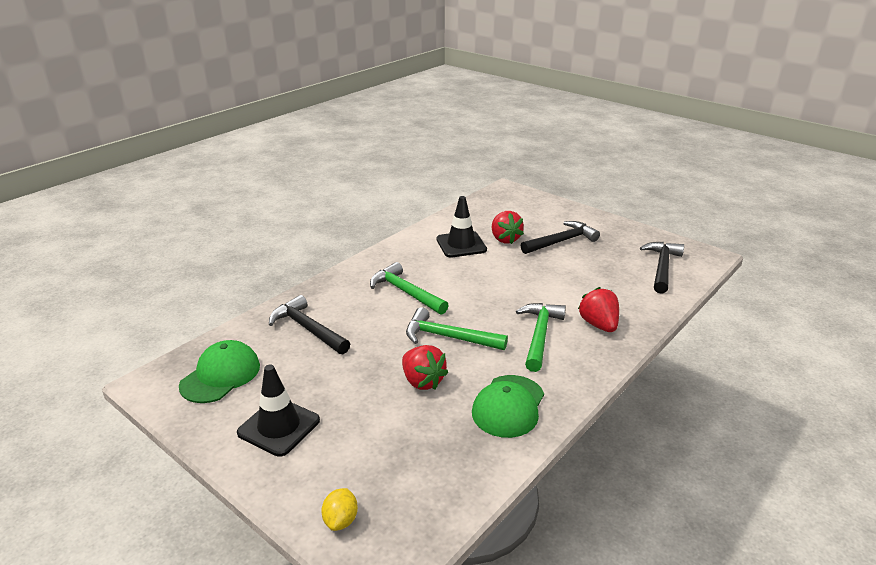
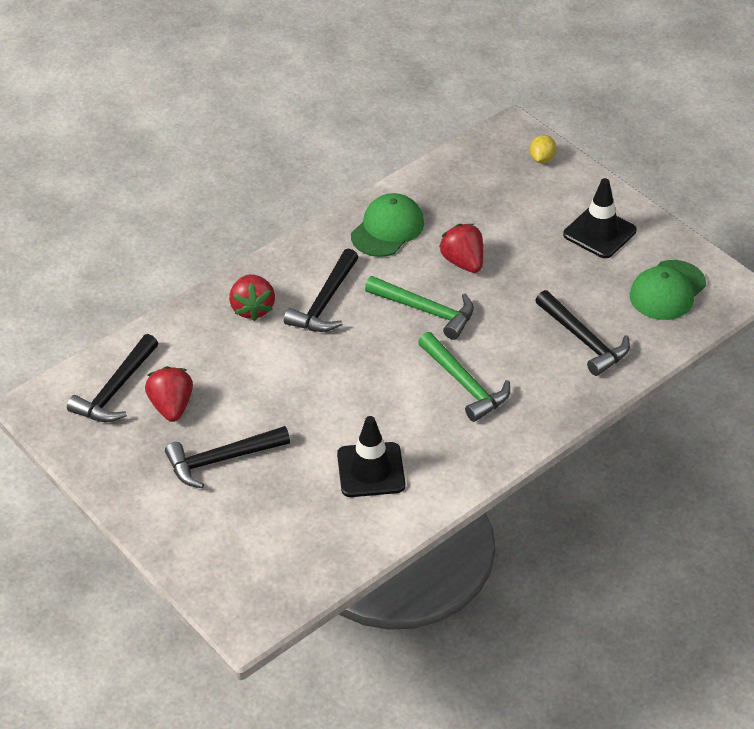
camera: 170 degrees left, 15 degrees up
(505, 239) = (302, 475): red strawberry -> red strawberry (171, 406)
(539, 335) = (325, 302): green hammer -> black hammer

